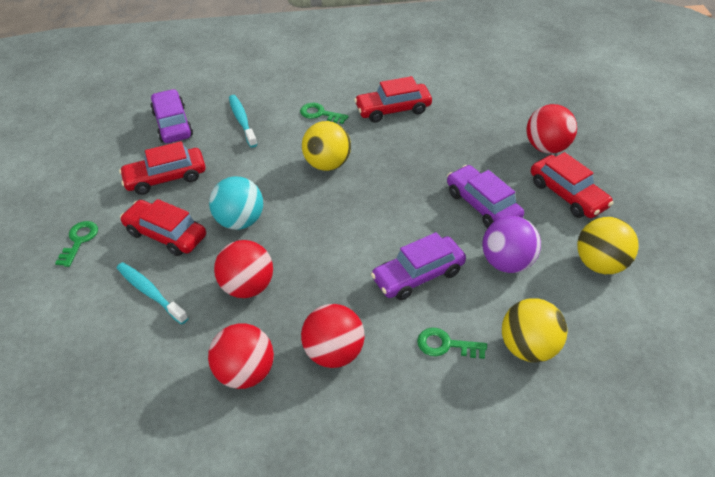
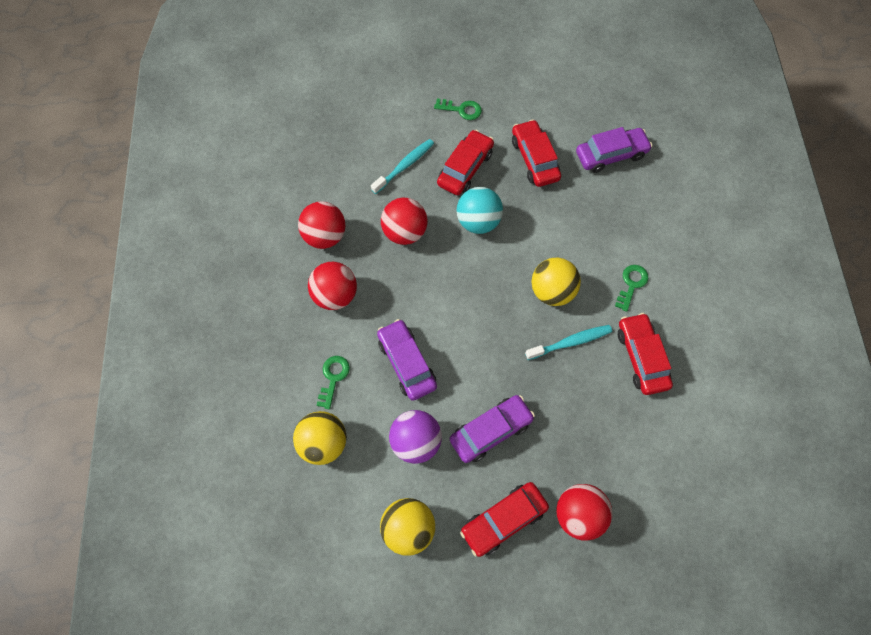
camera: 90 degrees right, 20 degrees up
(242, 120) = (618, 213): turquoise toothbrush -> turquoise toothbrush (570, 342)

